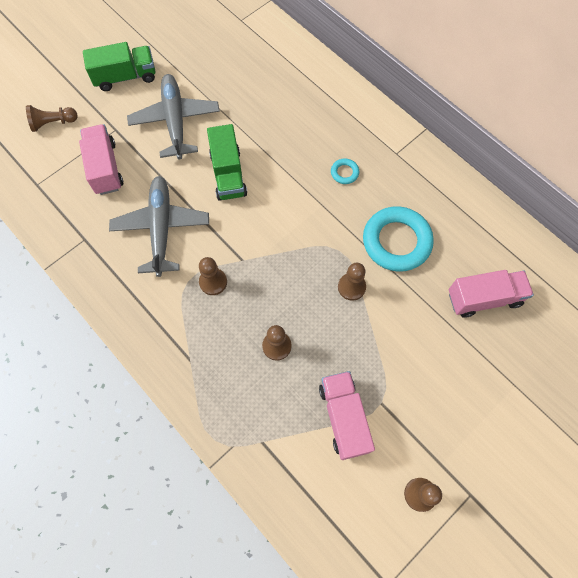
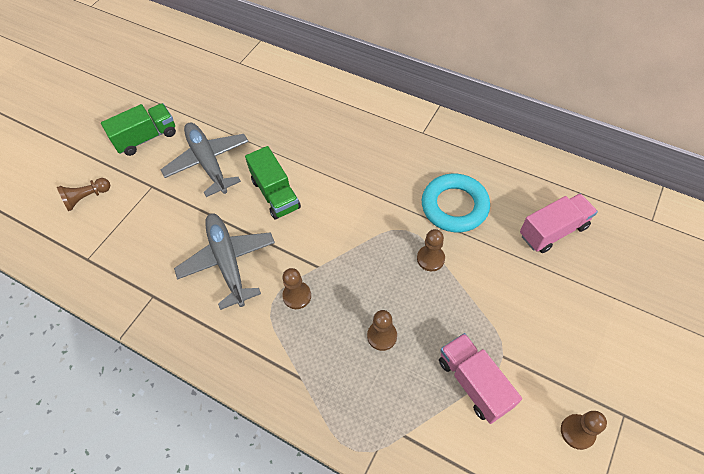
camera: 15 degrees left, 10 degrees down
(105, 168) = (153, 223): pink truck -> none
(344, 173) = (383, 162): turquoise ring -> none

